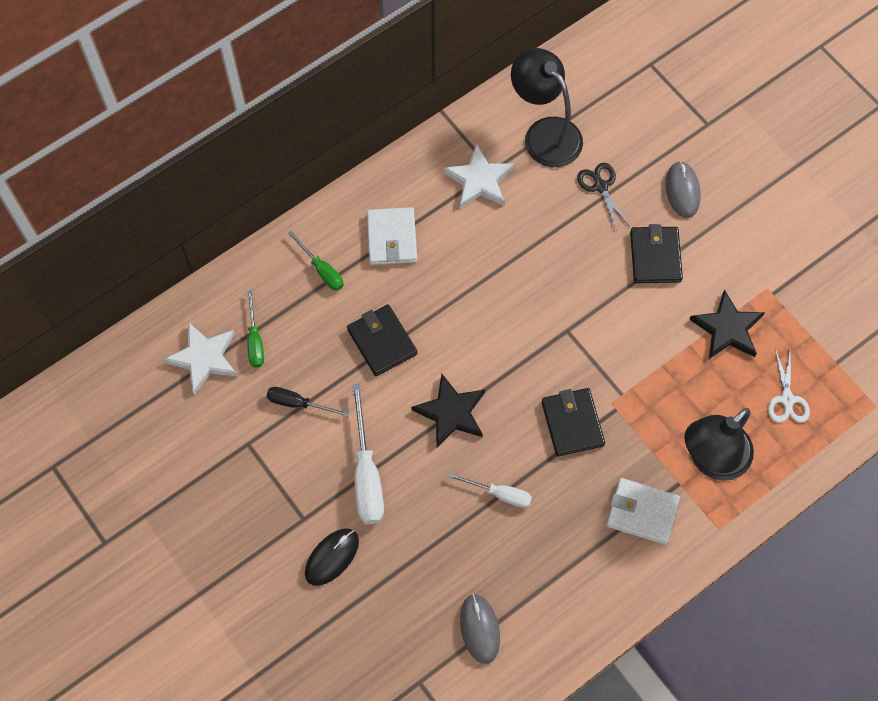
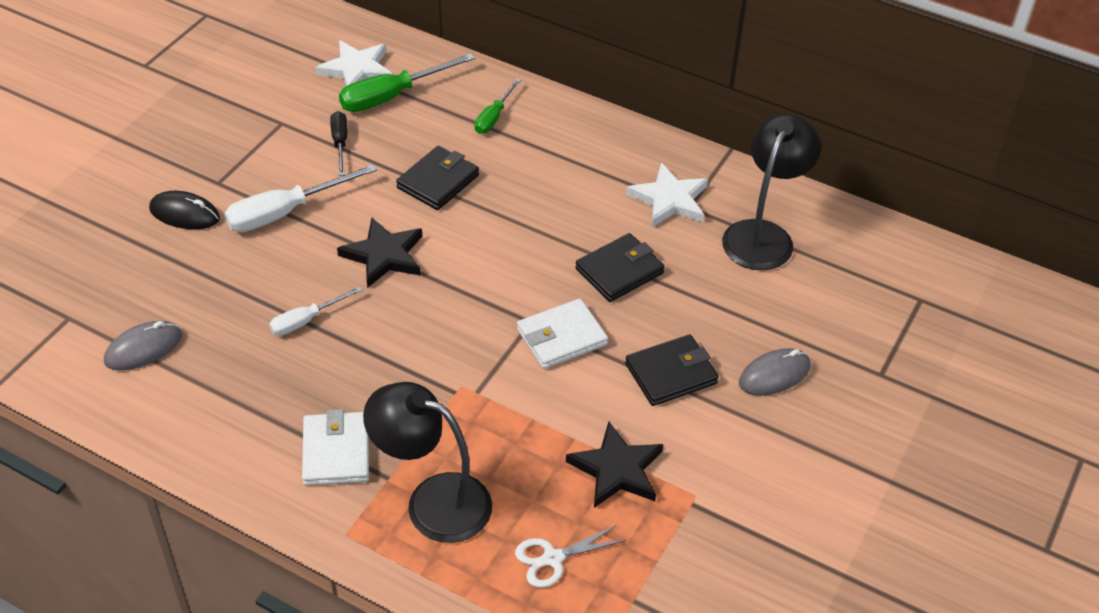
camera: 65 degrees right, 20 degrees down
(255, 340) = (392, 96): green screwdriver -> green screwdriver, size x1.69
(392, 238) = (559, 155): white wallet -> white wallet (561, 337)
(499, 494) = (306, 320): white screwdriver -> white screwdriver turned 60 degrees clockwise
(572, 423) = (419, 358): black wallet -> black wallet (619, 271)
(600, 186) = (729, 300): black scissors -> none

